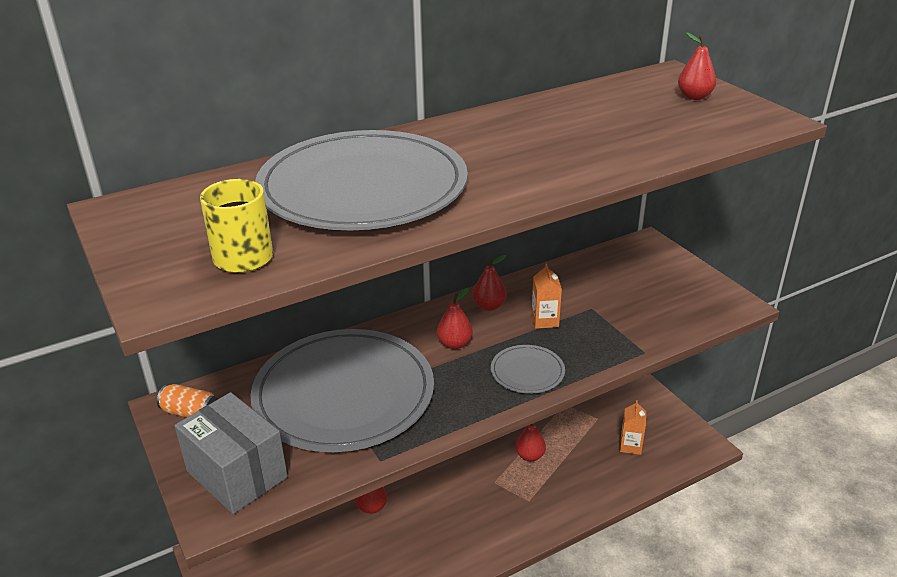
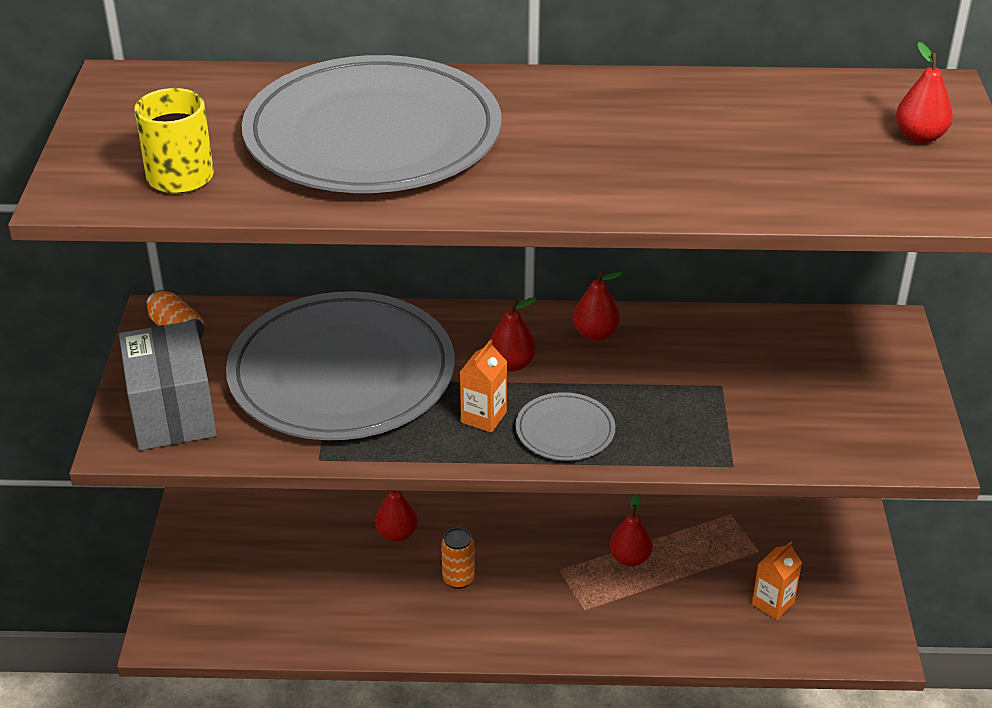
camera: 30 degrees right, 5 degrees up
(435, 518) = (458, 579): none -> orange can
(545, 320) = (646, 378): orange carton -> orange carton (483, 417)

